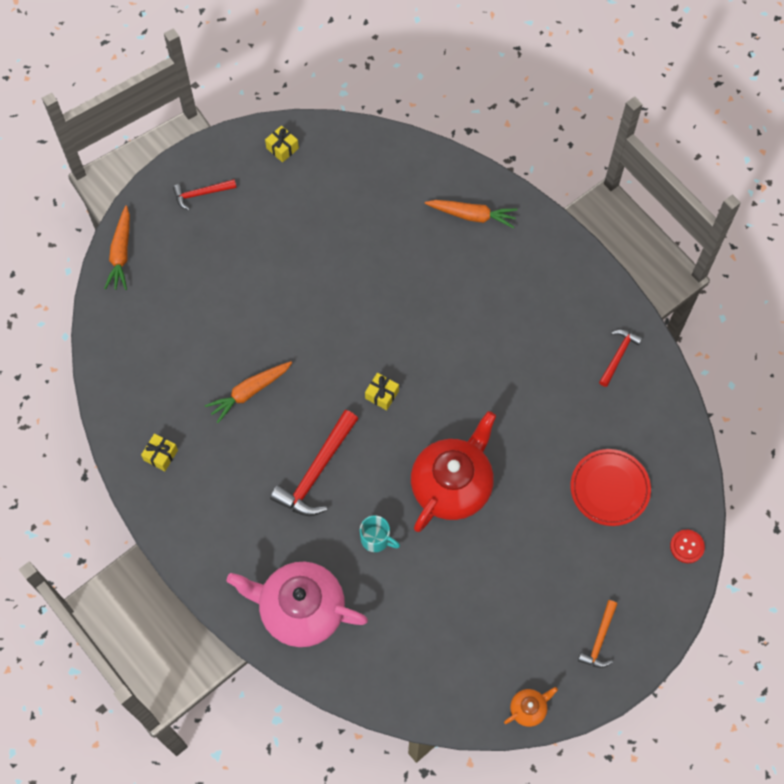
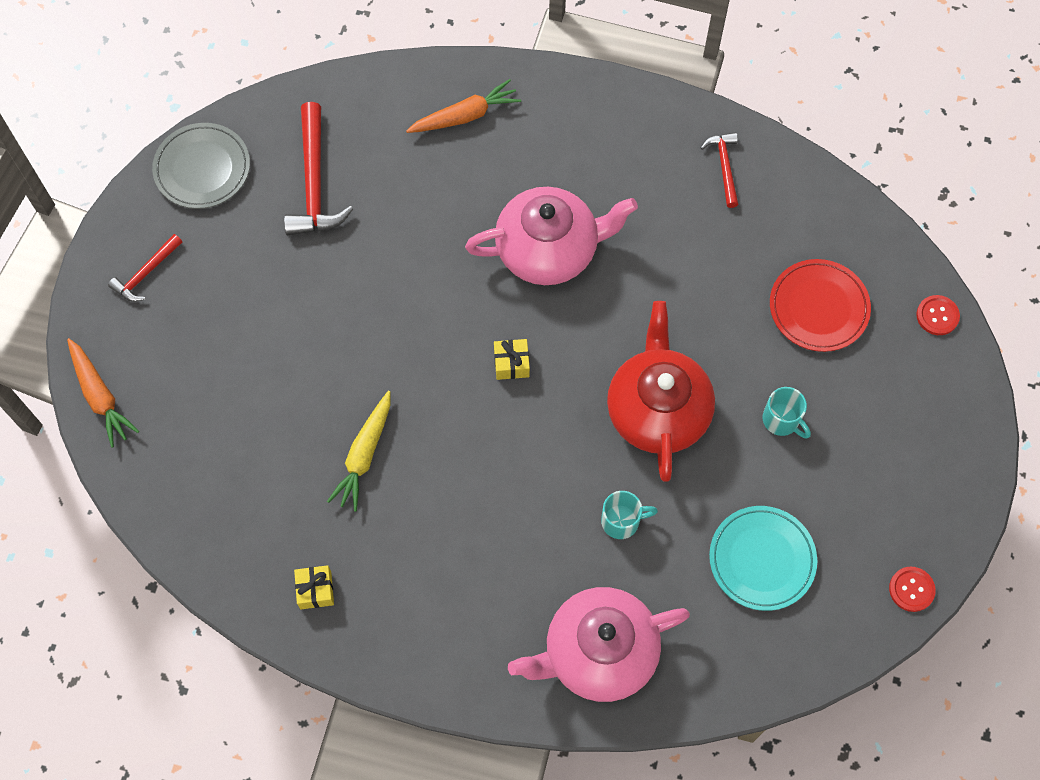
camera: 35 degrees left, 0 degrees up
(249, 392) = (364, 455): orange carrot -> yellow carrot
(282, 148) = (202, 169): yellow gift -> grey plate
(316, 471) = (503, 492): red hammer -> red hammer (314, 183)
(446, 623) = (762, 559): none -> turquoise plate
(460, 337) = (549, 249): none -> pink teapot
(528, 545) = (782, 420): none -> turquoise mug
(528, 709) = (911, 589): orange teapot -> red button
(599, 639) = (926, 468): orange hammer -> none

